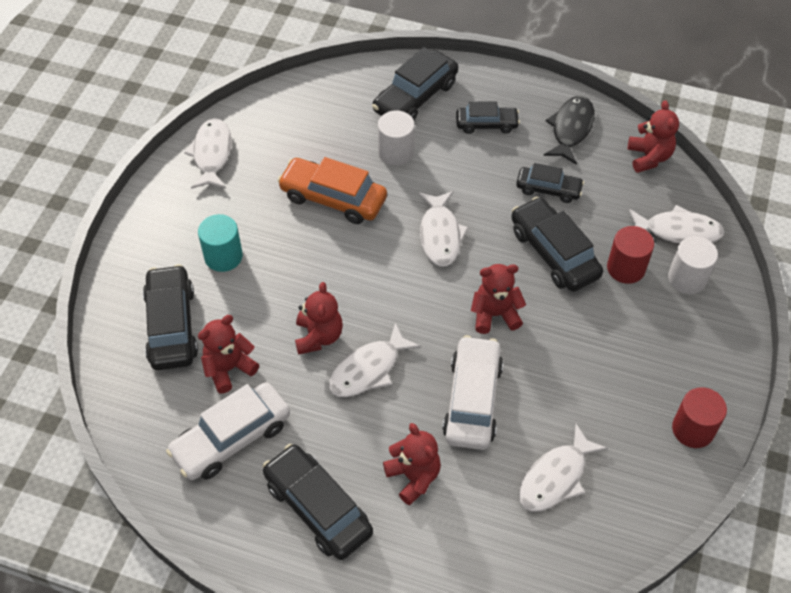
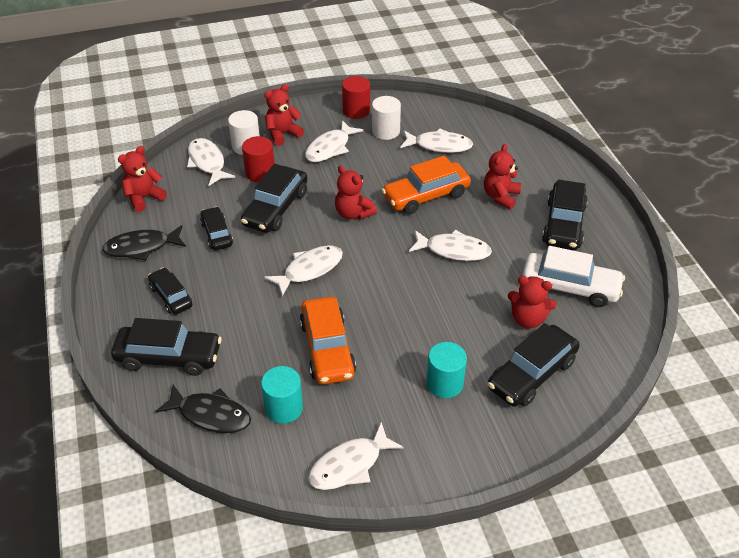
camera: 125 degrees left, 10 degrees down
(299, 142) = (284, 408): none -> turquoise cylinder
(318, 336) = (455, 287): red teddy bear -> red teddy bear (282, 134)
(333, 98) = (210, 415): none -> black fish
(396, 152) = (245, 336): white cylinder -> white cylinder (385, 131)
(472, 400) = (426, 196): white car -> orange car
(629, 357) = (330, 148): none -> white fish

